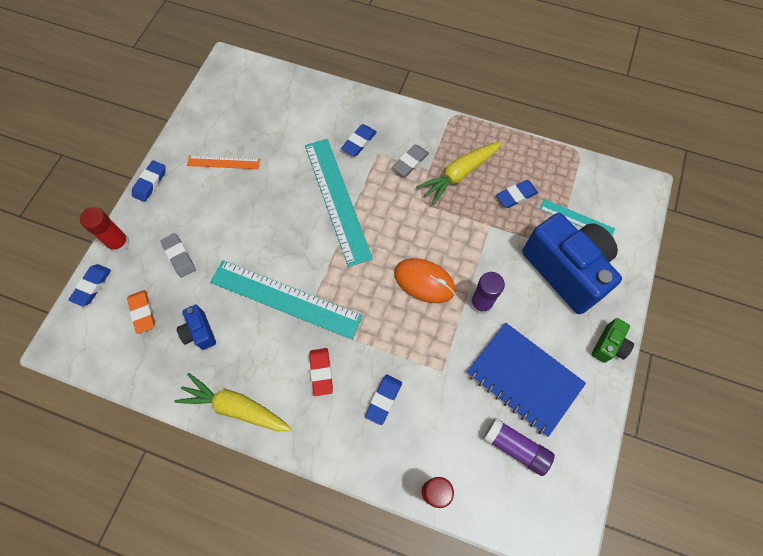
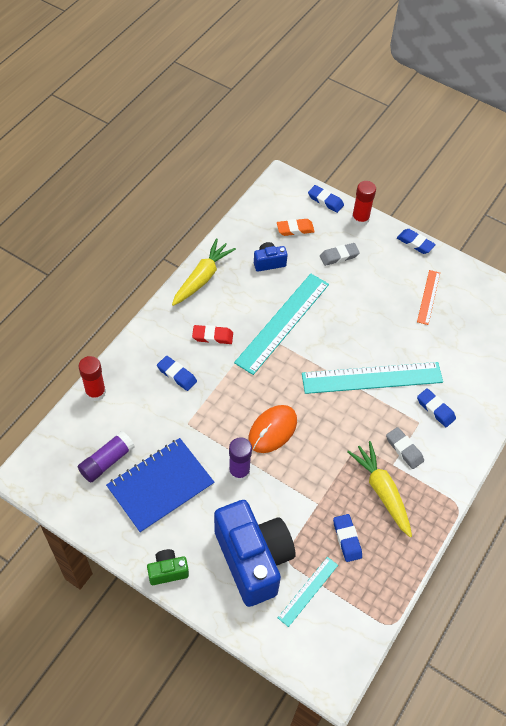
camera: 100 degrees right, 10 degrees down
(566, 270) = (253, 559): blue camera -> blue camera turned 90 degrees counterclockwise
(609, 345) = (168, 571): green camera -> green camera turned 120 degrees clockwise

